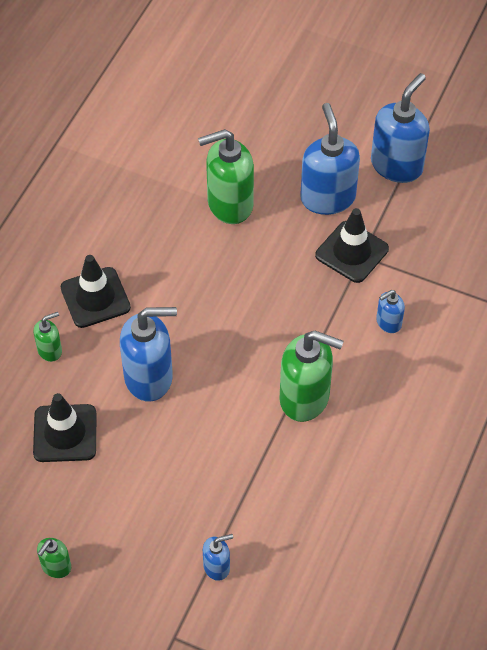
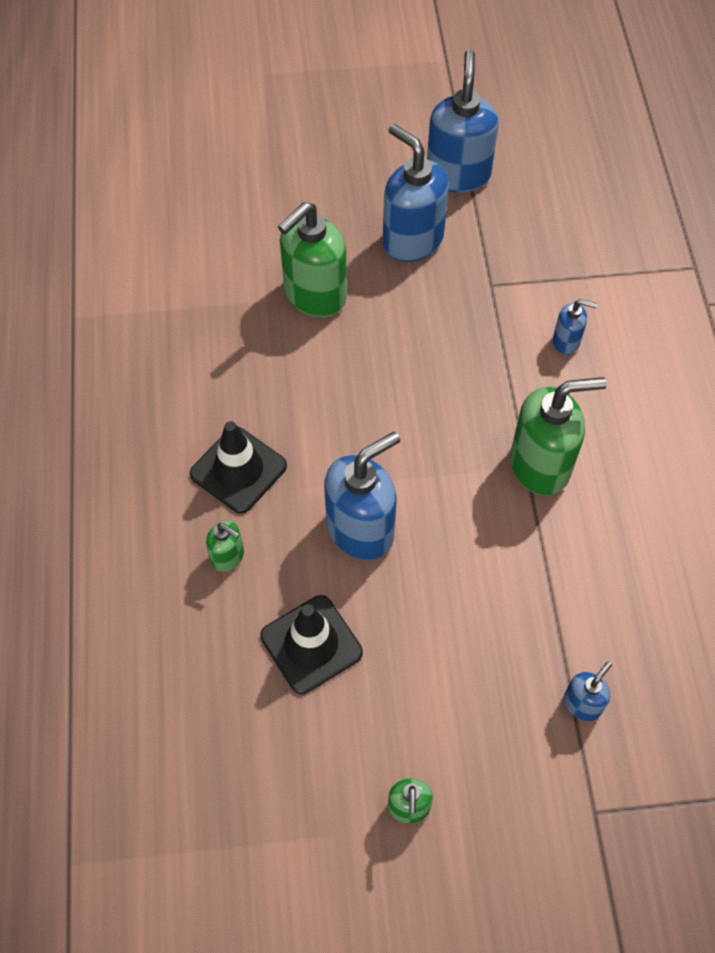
camera: 30 degrees left, 5 degrees up
(50, 350) = (228, 556): green soap dispenser -> green soap dispenser turned 90 degrees clockwise
(352, 252) = (477, 285): black traffic cone -> none
(388, 323) = (566, 341): blue soap dispenser -> blue soap dispenser turned 105 degrees counterclockwise

